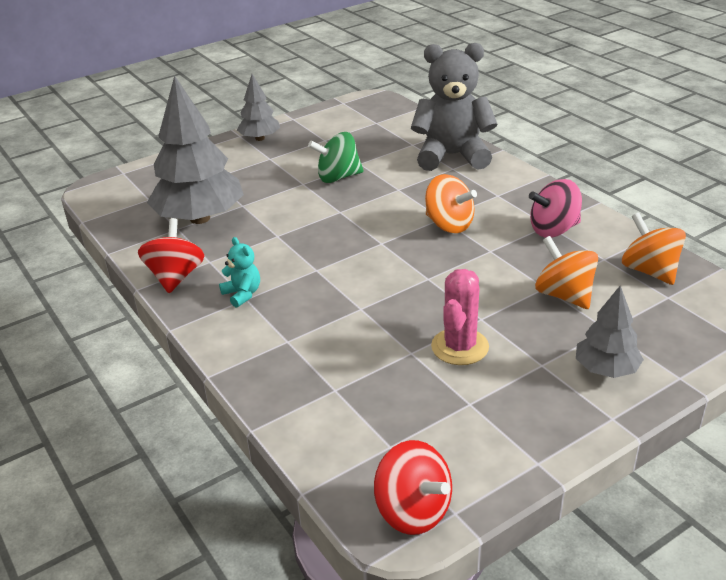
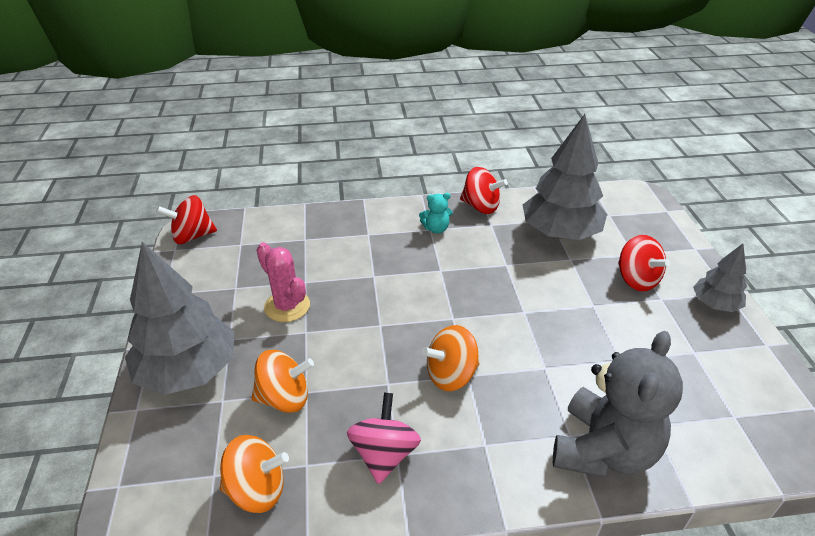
camera: 115 degrees right, 5 degrees up
(251, 171) = (636, 279): none -> red spinning top
(338, 177) = (594, 332): green spinning top -> none
(606, 369) = (188, 370): grey tree -> grey tree, size x1.88

